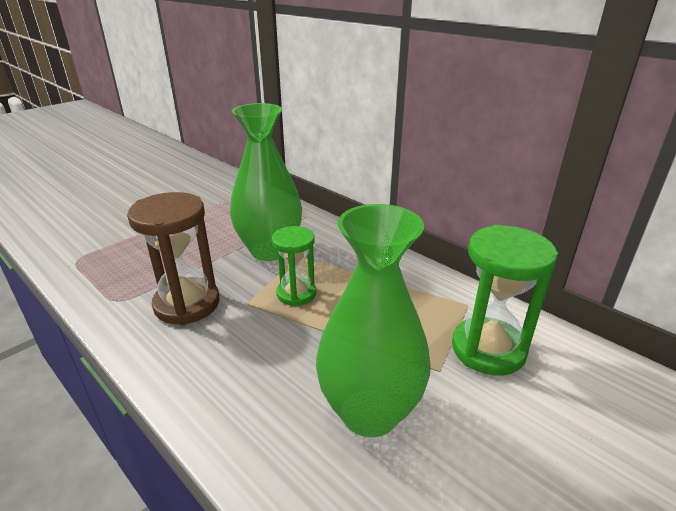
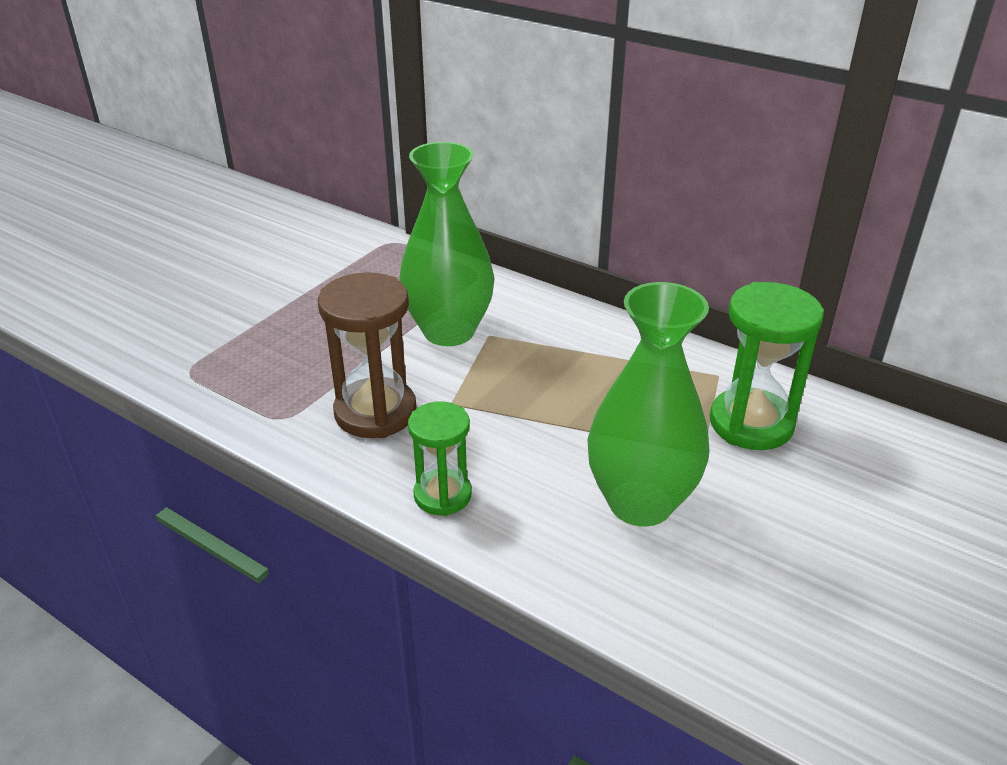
camera: 10 degrees left, 5 degrees up
(296, 293) = (507, 384): green hourglass -> green hourglass (442, 495)

